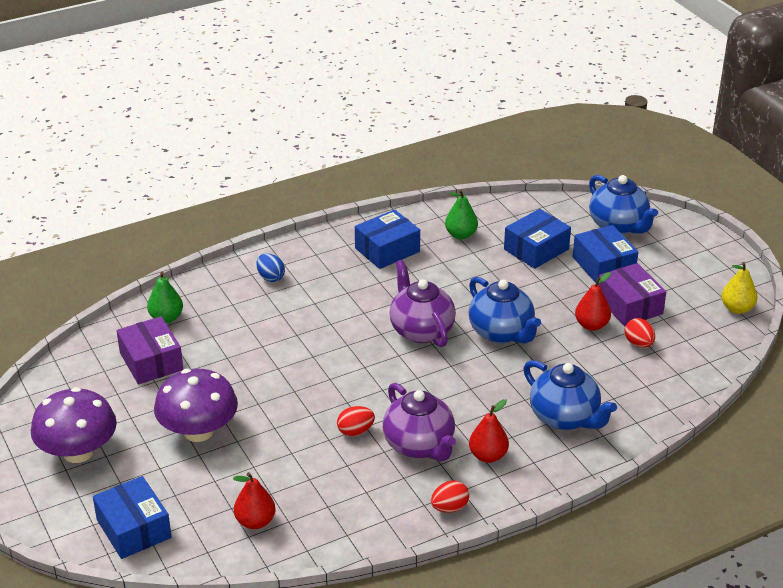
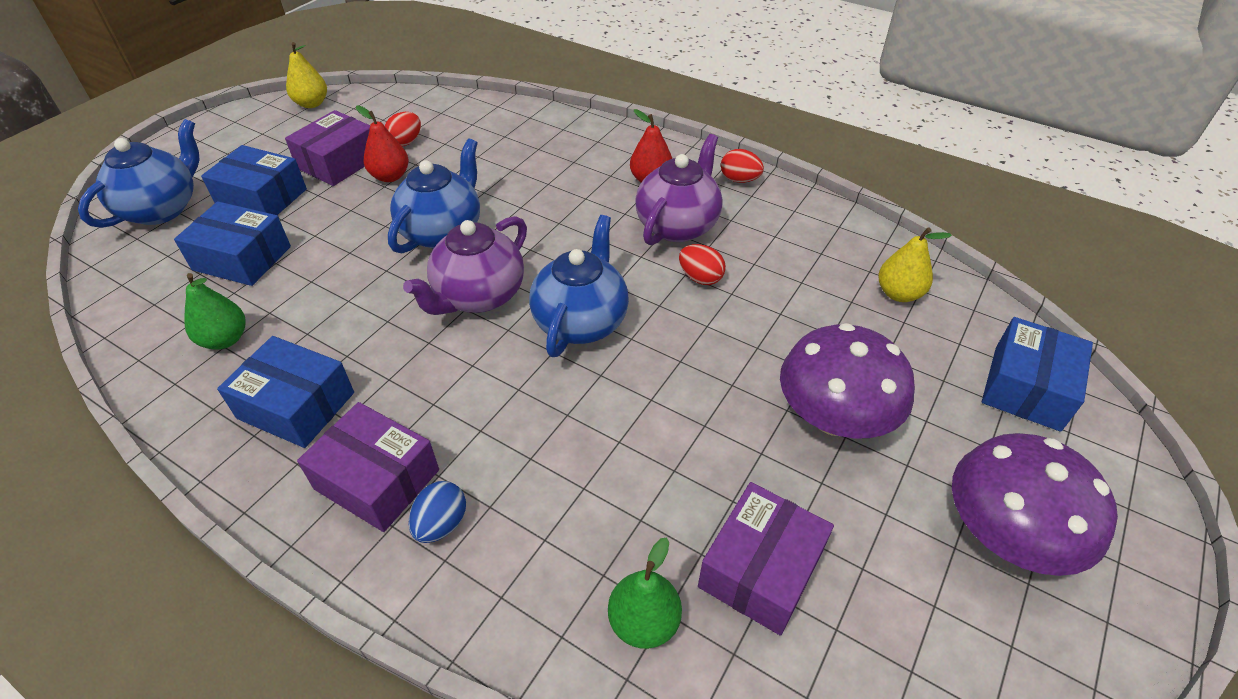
camera: 120 degrees left, 10 degrees up
(255, 521) = (898, 294): red pear -> yellow pear
(314, 265) = (377, 479): none -> purple box
(565, 418) = (556, 153): blue teapot -> blue teapot (581, 321)
(603, 265) = (262, 198): blue box -> blue box turned 75 degrees clockwise

